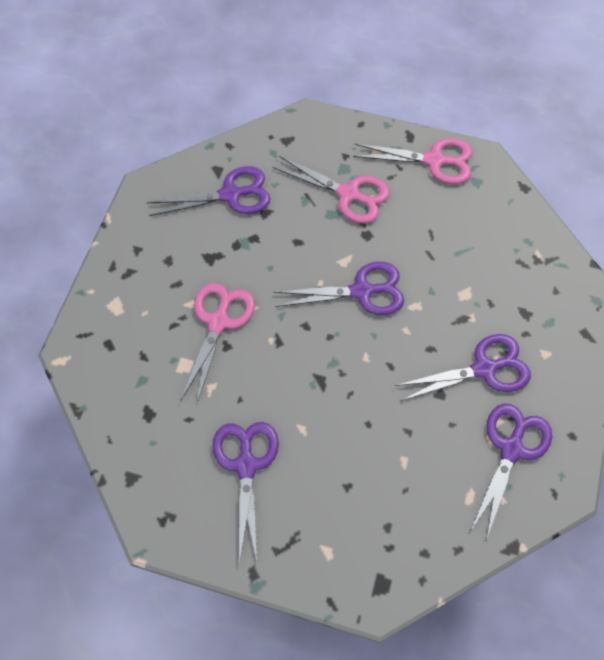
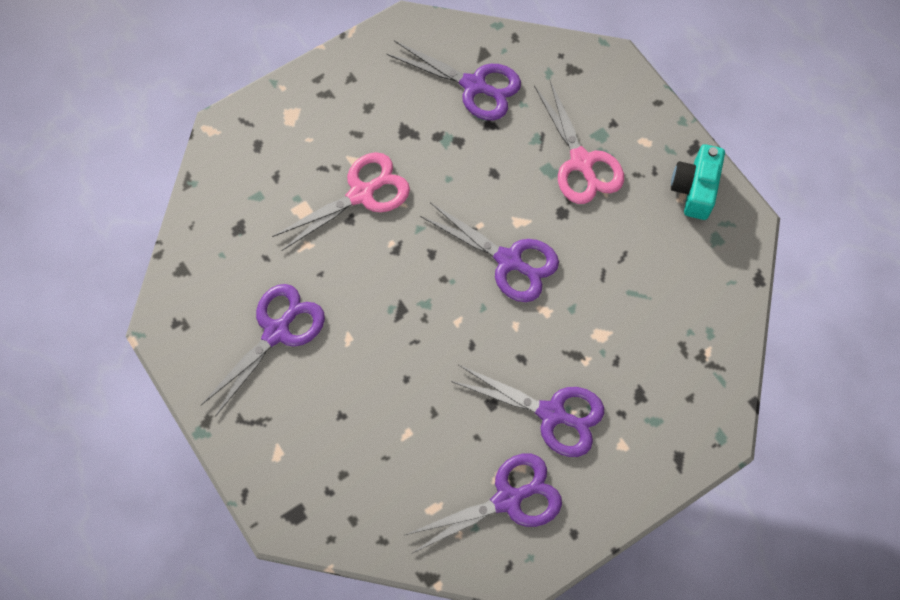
camera: 40 degrees right, 5 degrees up
(434, 160) = (695, 189): pink scissors -> turquoise camera

